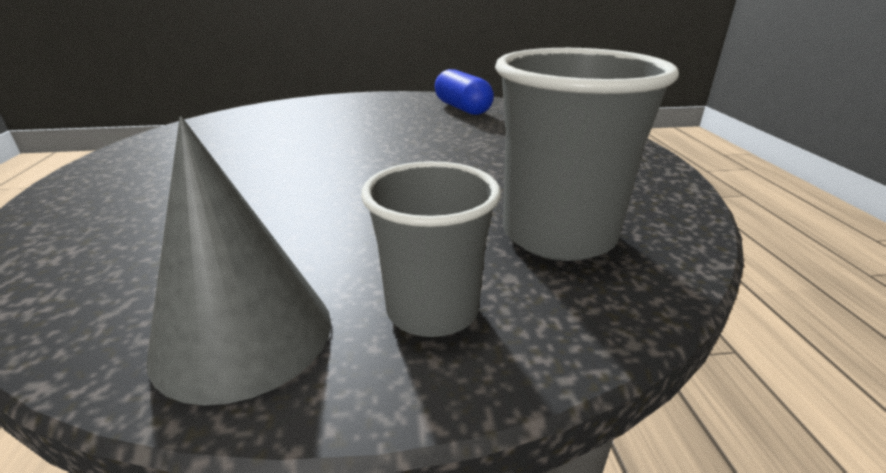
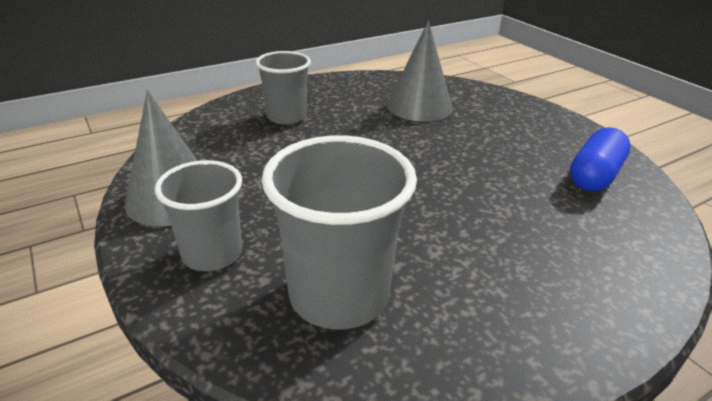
camera: 65 degrees right, 5 degrees up
(156, 199) = (286, 117): none -> grey cup
(269, 130) = (419, 106): none -> grey cone

